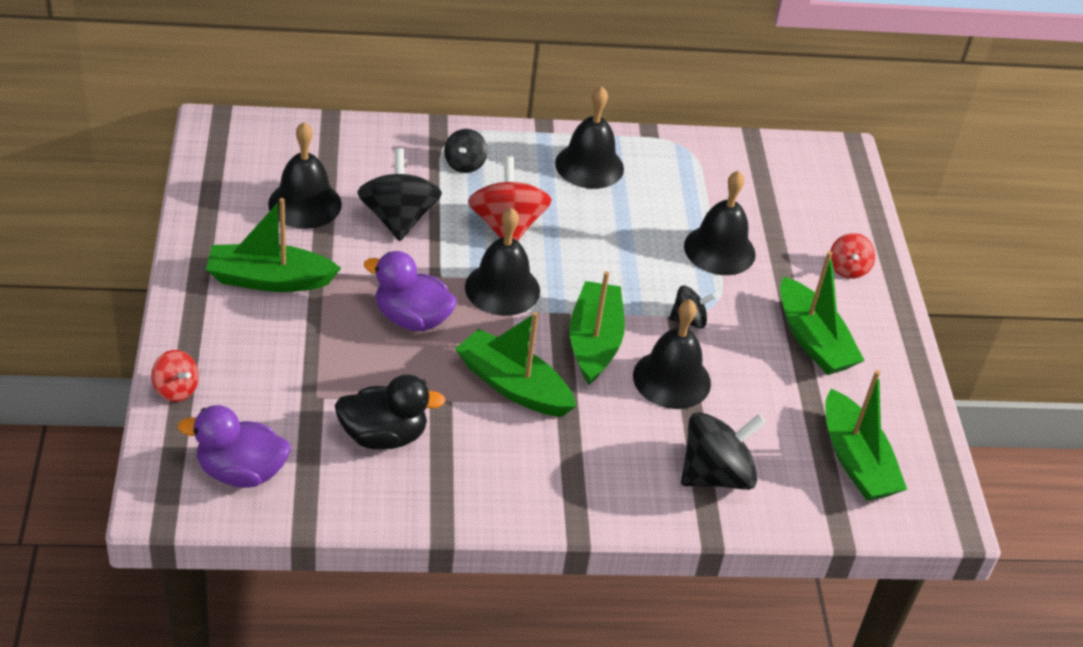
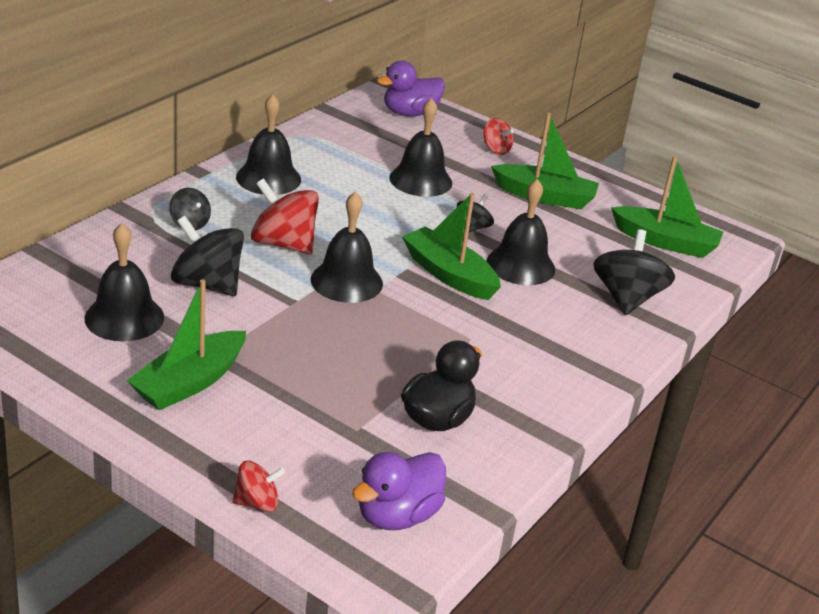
camera: 50 degrees left, 10 degrees down
(412, 318) = (326, 337): purple duck -> purple duck (410, 113)
(513, 386) = (453, 331): green boat -> none

